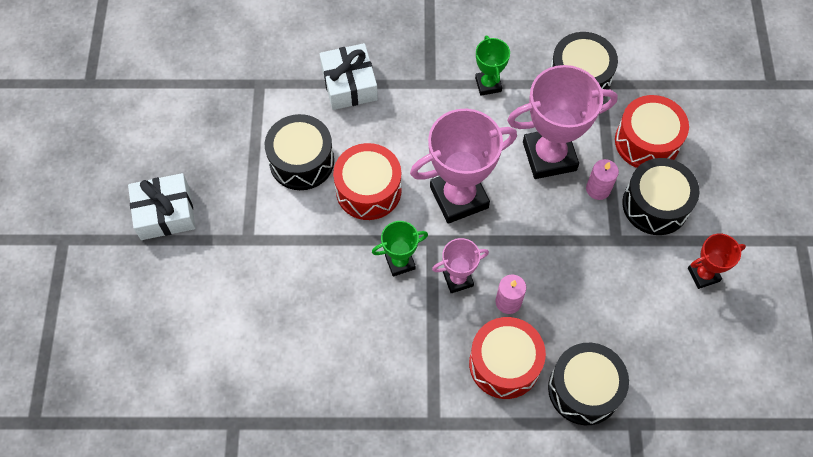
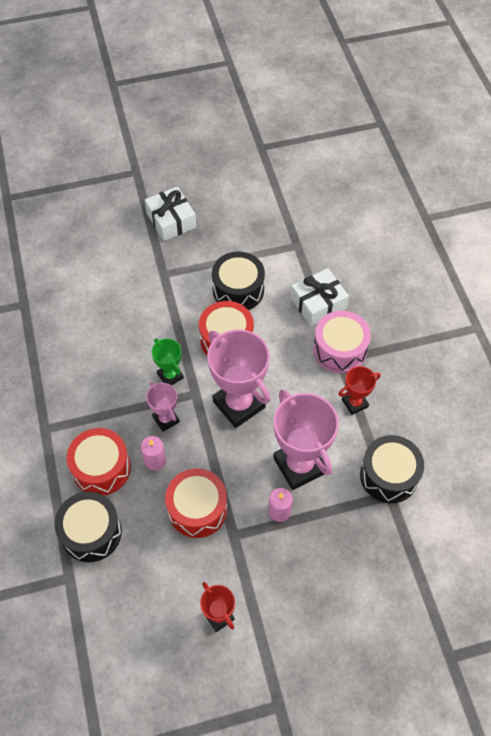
camera: 75 degrees right, 5 degrees down
(417, 80) = (339, 349): none -> pink drum
(488, 84) = (355, 403): green trophy -> red trophy
(647, 142) = (341, 545): red drum -> red drum (197, 509)
(655, 205) = (278, 563): black drum -> none

